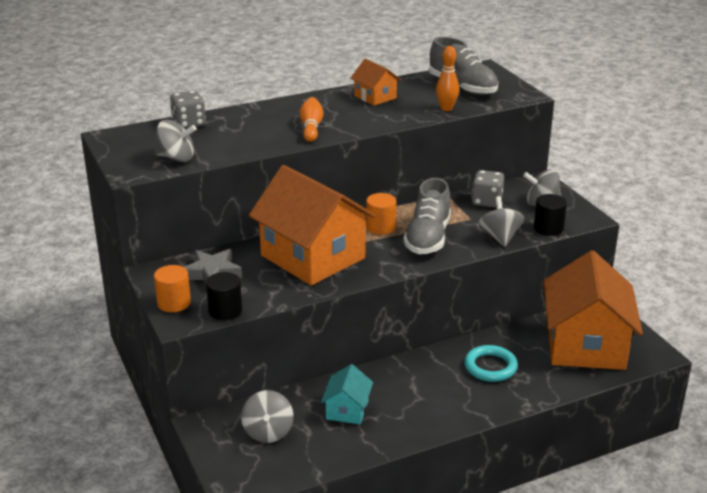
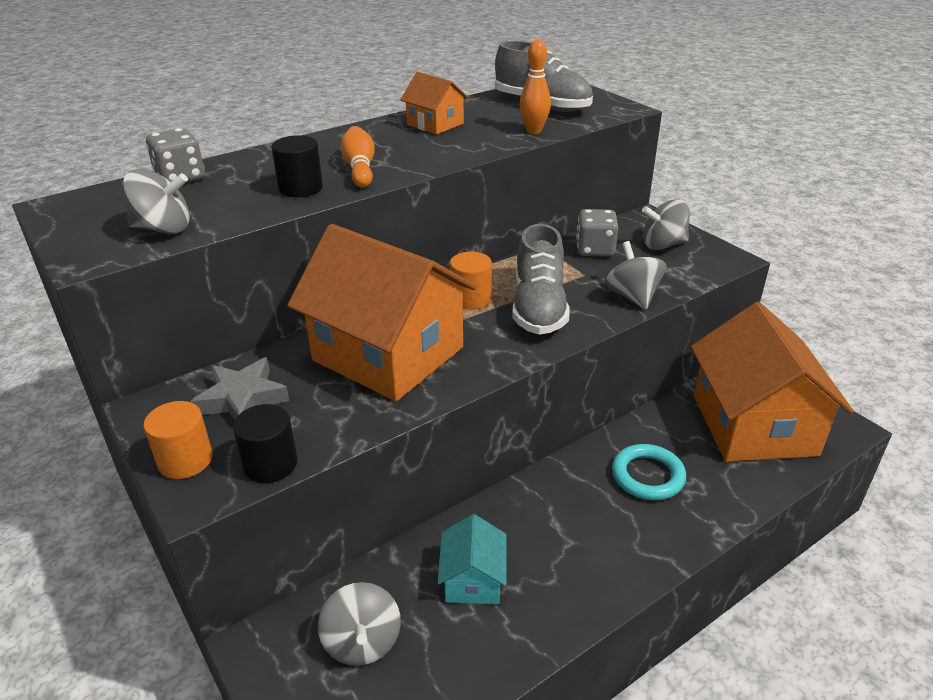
camera: 10 degrees left, 5 degrees up
(548, 228) = (688, 277): black cylinder -> black cylinder (300, 188)

